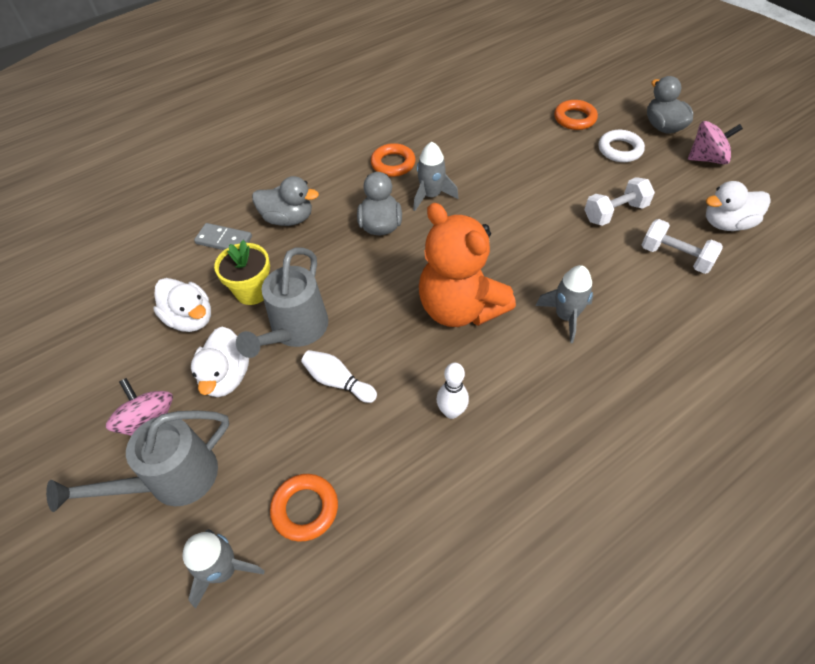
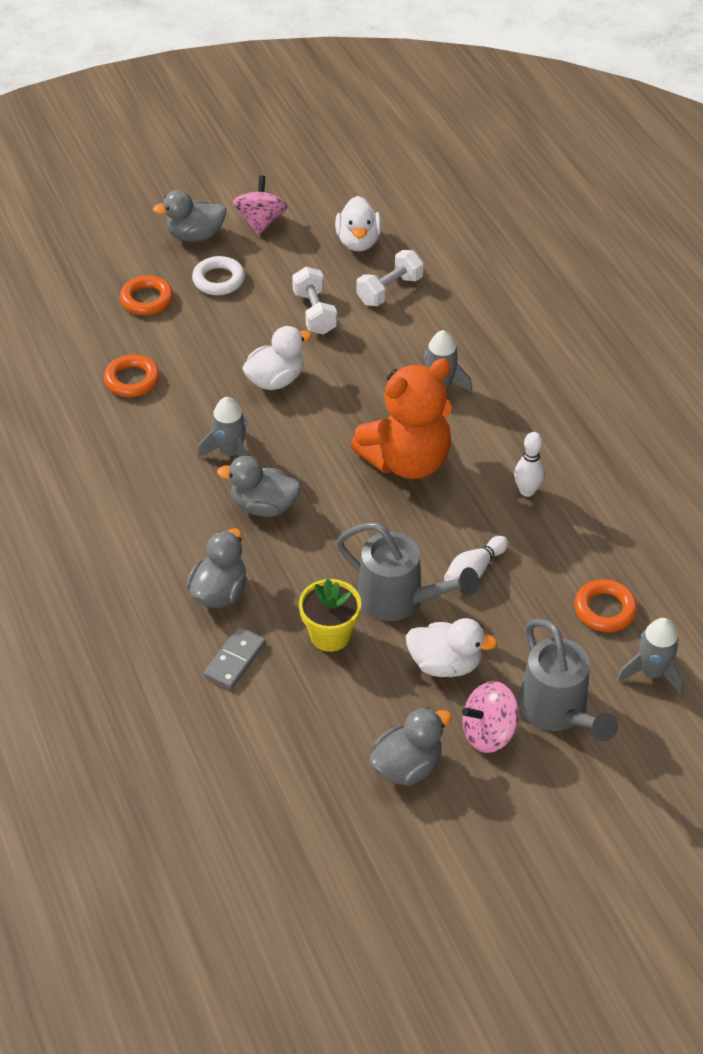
camera: 80 degrees left, 5 degrees down
(118, 367) = (407, 766): none -> grey duck
(190, 318) = (354, 696): white duck -> white duck (276, 380)
(393, 164) = (158, 478): orange ring -> orange ring (132, 380)

